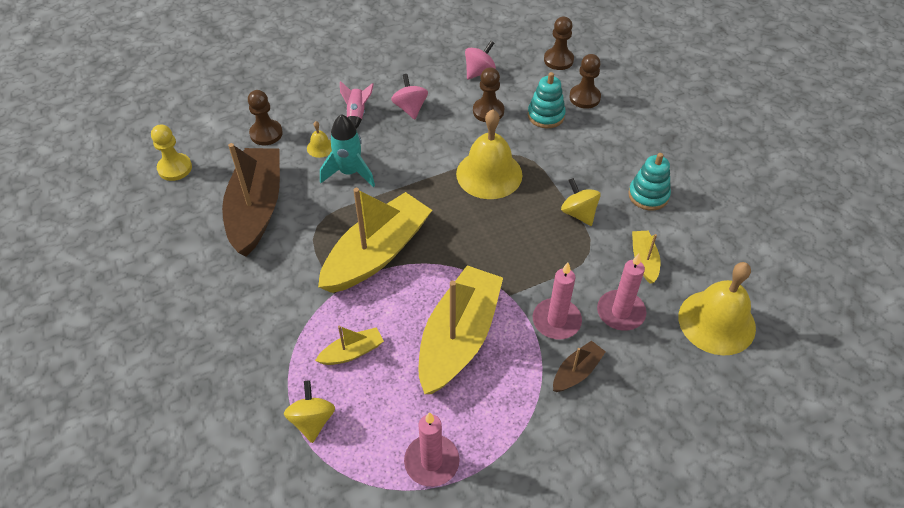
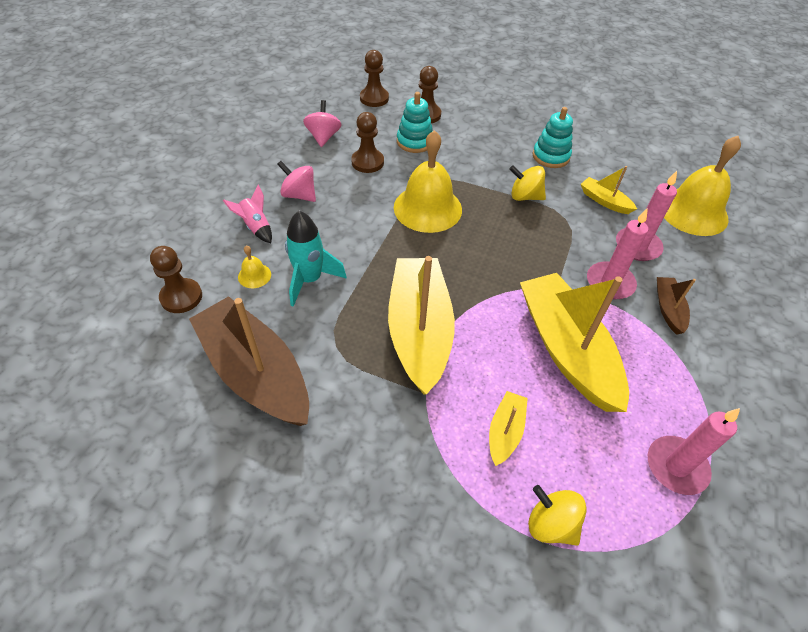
camera: 45 degrees left, 0 degrees up
(175, 168) = (110, 396): yellow pawn -> none

